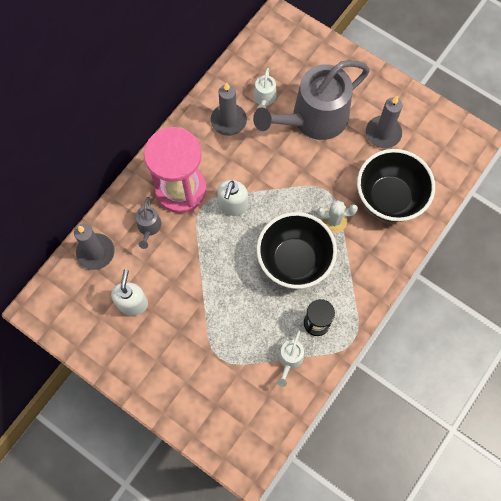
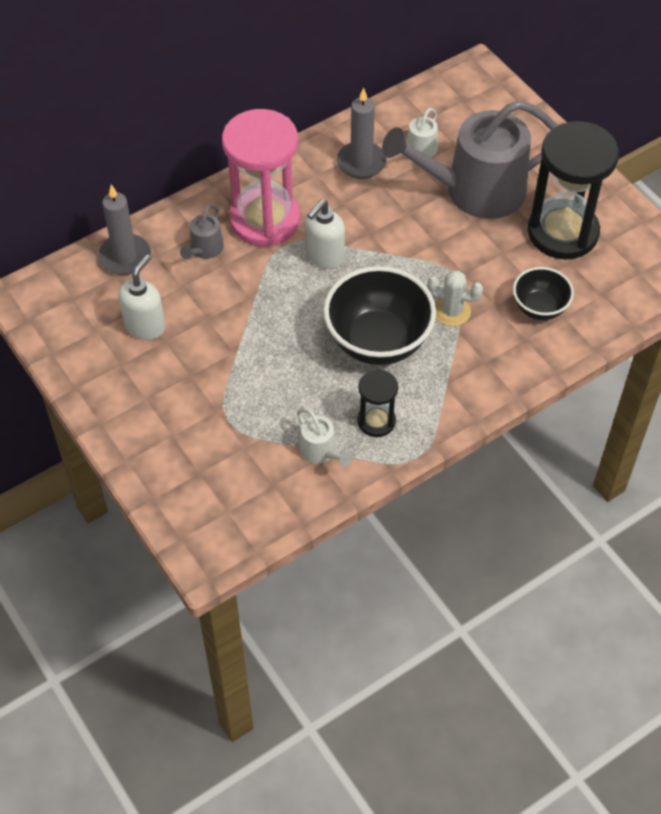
camera: 20 degrees right, 15 degrees down
(289, 359) = (321, 452): white watering can -> white watering can turned 75 degrees counterclockwise
(383, 133) = (562, 232): grey candle -> black hourglass
(389, 198) = (539, 308): black bowl -> black bowl, size x0.56

